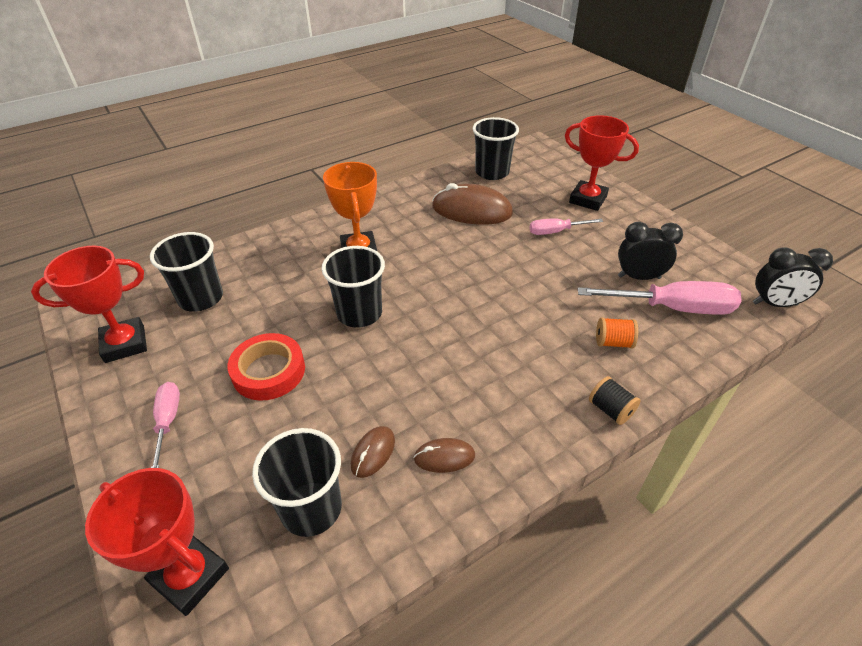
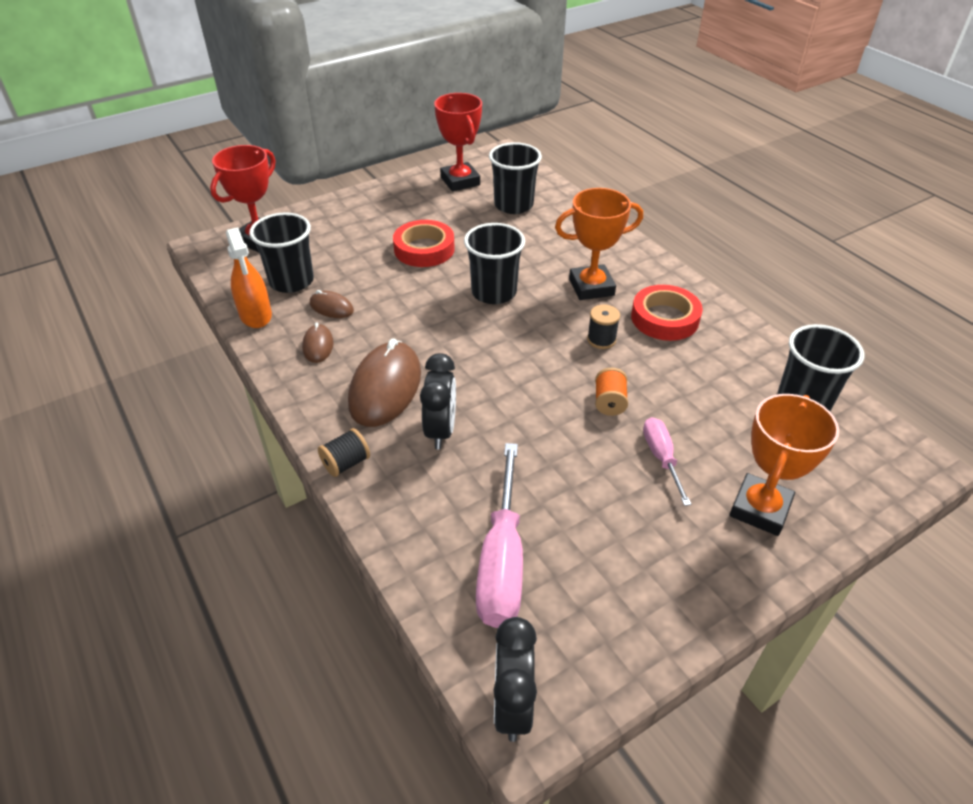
camera: 90 degrees right, 0 degrees up
(168, 422) = (380, 212): pink screwdriver -> none
(383, 541) = (256, 315): none -> orange spray bottle
(405, 217) = (665, 318): none -> red tape
(431, 250) = (601, 340): none -> black spool
(472, 210) = (694, 376): brown mouse -> brown mouse (385, 388)
(588, 199) = (760, 509): red trophy -> orange trophy
(613, 342) = (442, 483): orange spool -> orange spool (609, 402)
(639, 277) = (566, 536): black clock -> black clock (440, 430)

